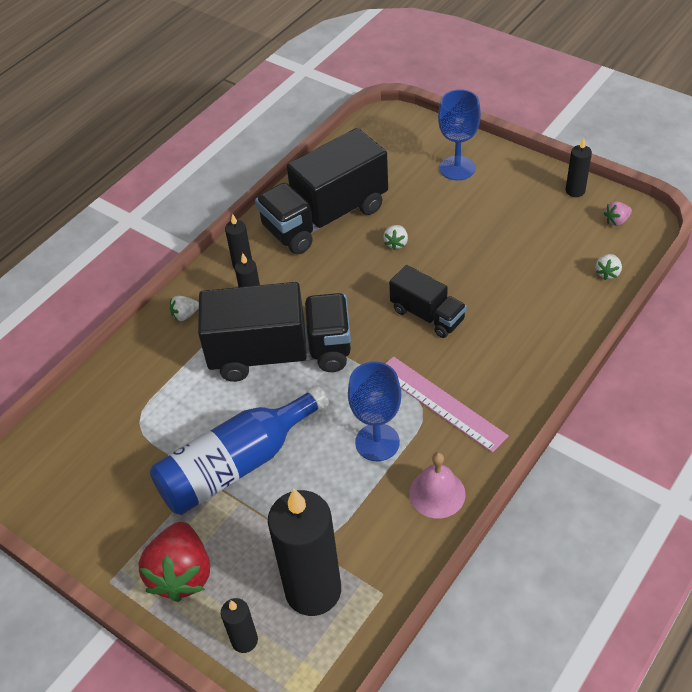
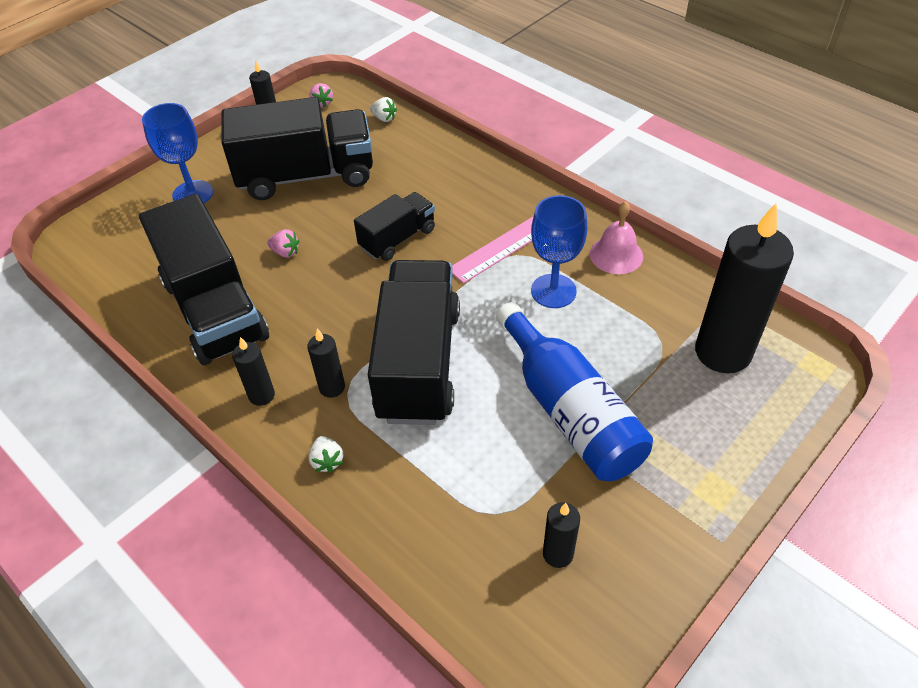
camera: 85 degrees left, 0 degrees up
(181, 574) = (710, 466): red strawberry -> none
(244, 640) = (782, 410): black candle -> black candle (558, 554)
(396, 243) = (285, 252): white strawberry -> pink strawberry
(500, 234) = (306, 176): none -> black truck

